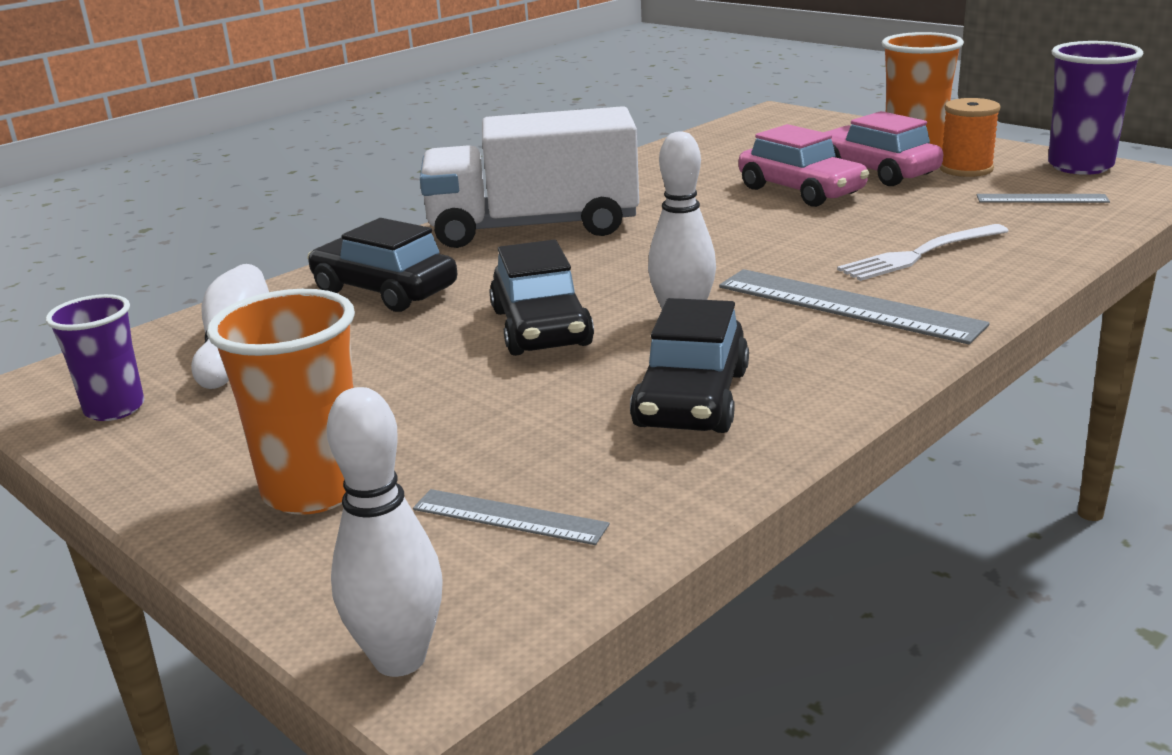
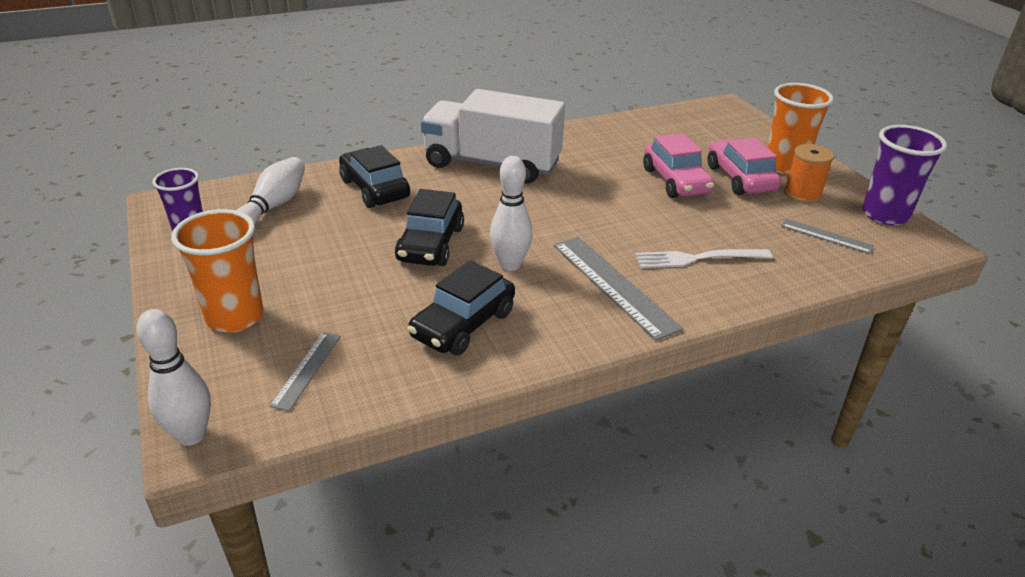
camera: 20 degrees right, 10 degrees up
(509, 517) = (306, 369): grey ruler -> grey ruler turned 60 degrees clockwise

